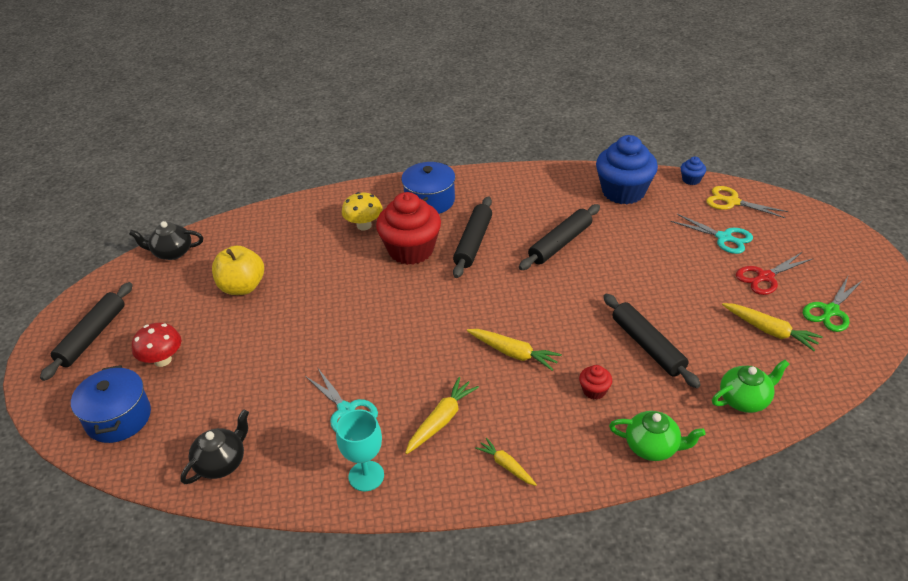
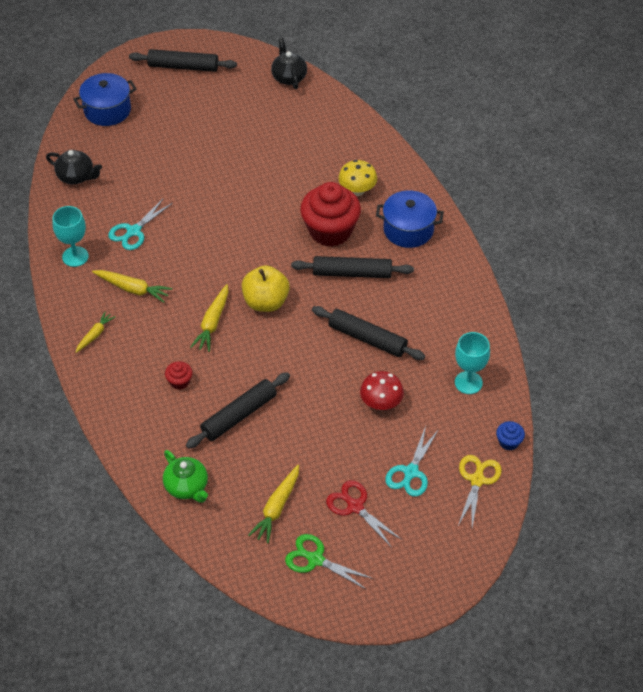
camera: 75 degrees right, 10 degrees up
(162, 360) = (166, 114): red mushroom -> red mushroom (381, 403)
(242, 287) = (256, 133): yellow apple -> yellow apple (266, 302)
(623, 192) = (468, 382): blue cupcake -> turquoise goblet
(652, 447) = (126, 424): green teapot -> none

